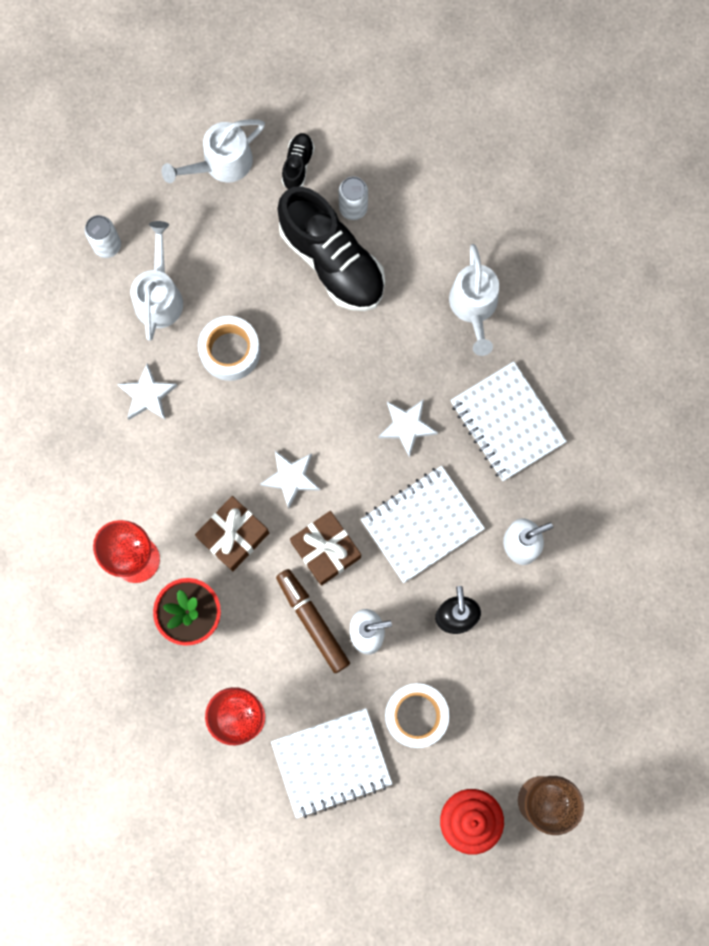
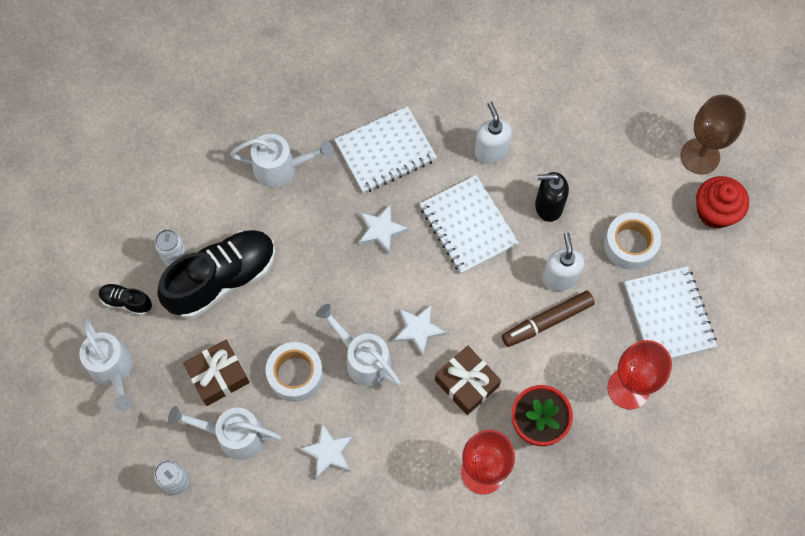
camera: 85 degrees left, 10 degrees down
(253, 420) = (362, 358): none -> white watering can
(326, 550) = (484, 305): brown gift -> brown gift (218, 376)

